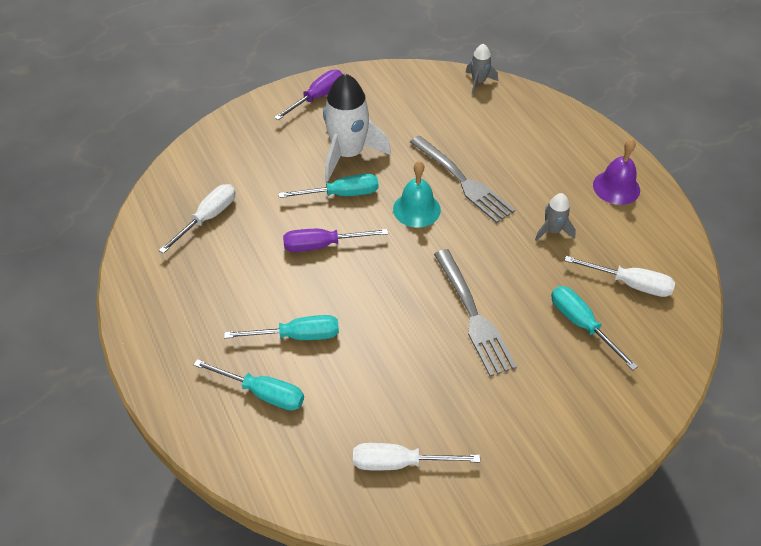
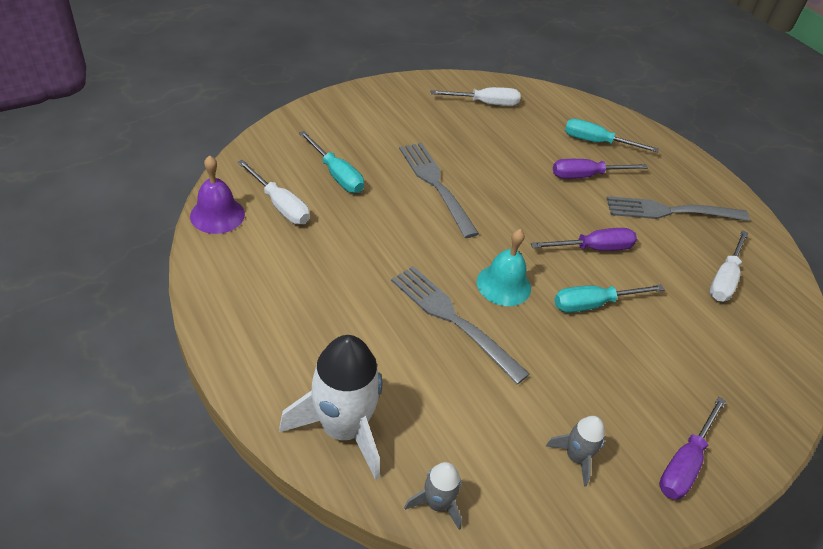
camera: 170 degrees right, 5 degrees down
(219, 290) = (670, 211): none -> grey fork
(297, 335) = (586, 176): turquoise screwdriver -> purple screwdriver
(348, 154) = (604, 360): white rocket -> white rocket (343, 428)
(552, 230) = (350, 258): grey rocket -> grey rocket (575, 457)
(616, 187) = (259, 309): purple bell -> purple bell (217, 215)
(629, 284) = (280, 205): white screwdriver -> white screwdriver turned 150 degrees counterclockwise

